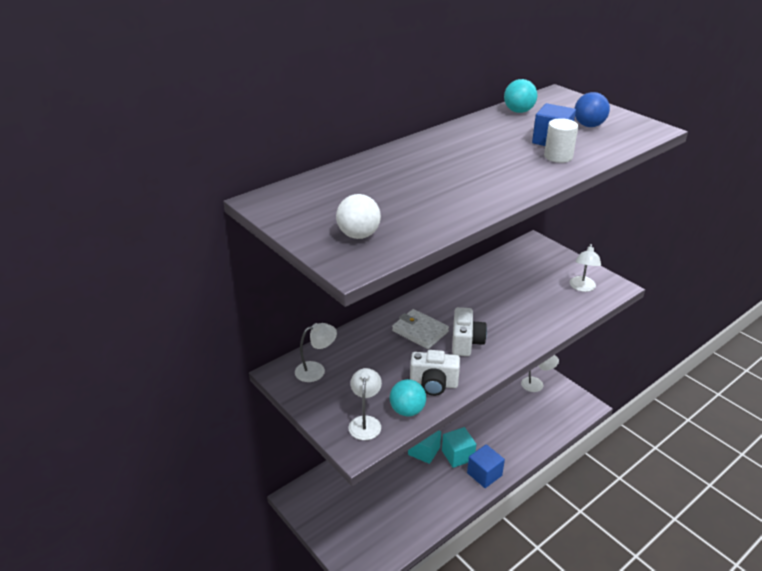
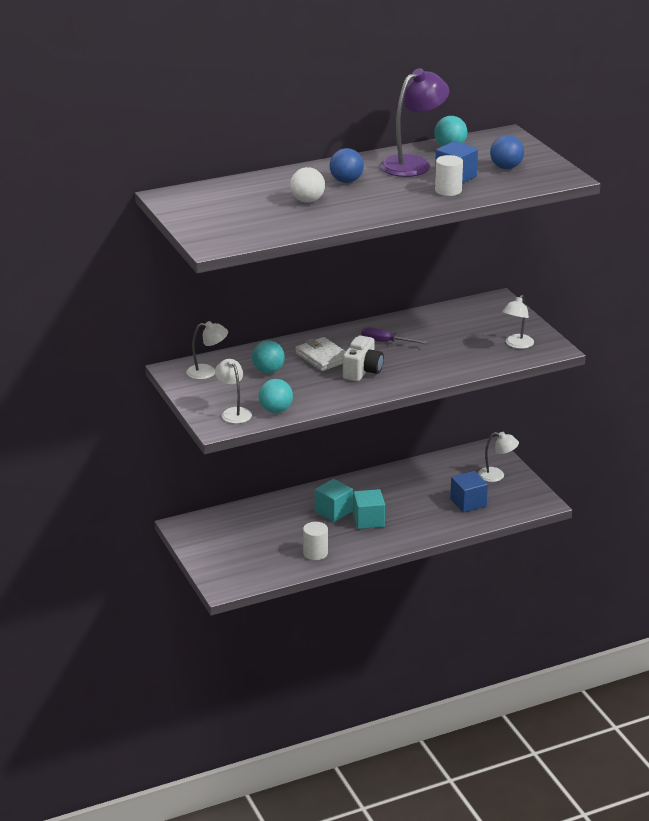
camera: 15 degrees right, 5 degrees down
(358, 235) = (229, 228): white ball -> white ball (307, 201)
(365, 422) = (234, 412): white lamp -> white lamp turned 45 degrees counterclockwise
(376, 358) = (268, 371): none -> turquoise ball
(428, 506) = (315, 553): none -> white cylinder
(433, 384) = (311, 396): white camera -> none
(448, 158) = (346, 181): none -> blue ball
(468, 303) = (386, 342): none -> purple screwdriver
(484, 474) = (388, 539): blue cube -> blue cube (468, 503)
(498, 132) = (413, 164): none -> purple lamp

